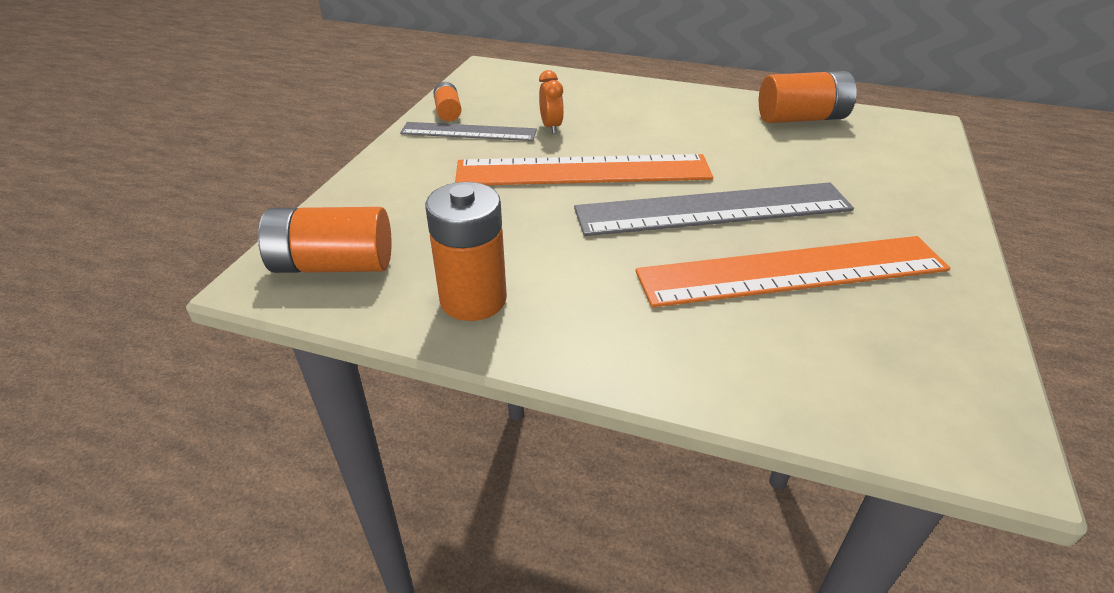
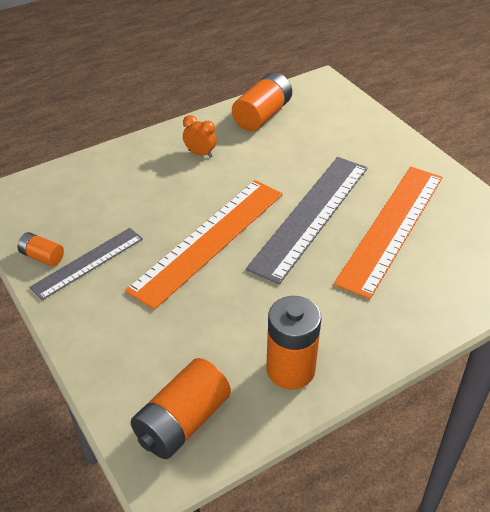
camera: 50 degrees left, 5 degrees up
(551, 127) = (135, 220): orange clock -> orange clock (200, 153)

